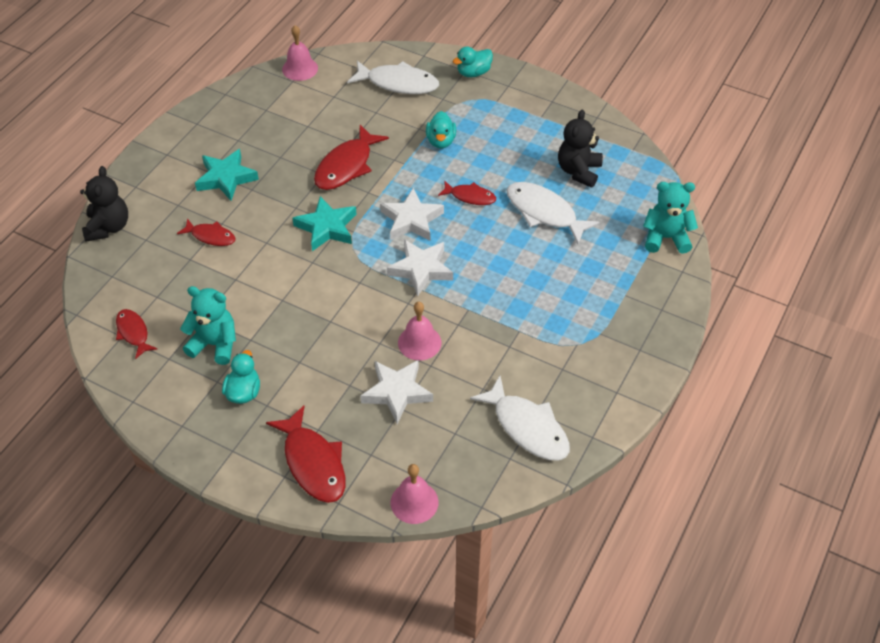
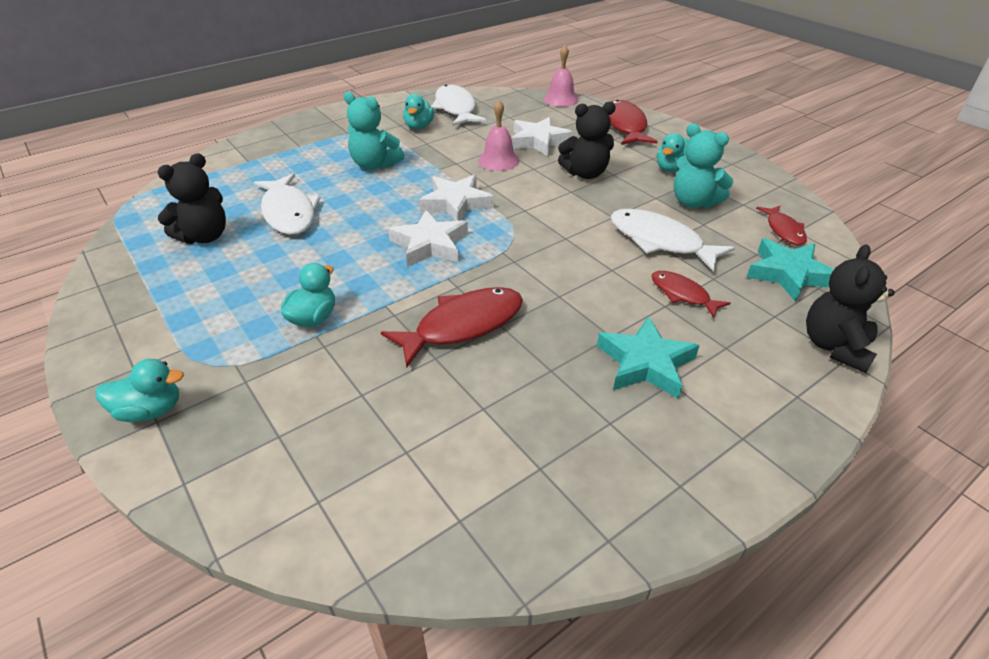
camera: 155 degrees left, 10 degrees down
(300, 68) = (428, 549): pink bell -> none
(326, 352) = (585, 173): none -> black teddy bear
(327, 227) = (531, 264): turquoise star -> turquoise star (788, 274)
(398, 83) = (281, 436): white fish -> white fish (660, 241)
(470, 197) = (345, 247): red fish -> none
(539, 372) = (419, 127): none -> turquoise duck
(666, 238) = (213, 167): turquoise teddy bear -> turquoise teddy bear (374, 165)

